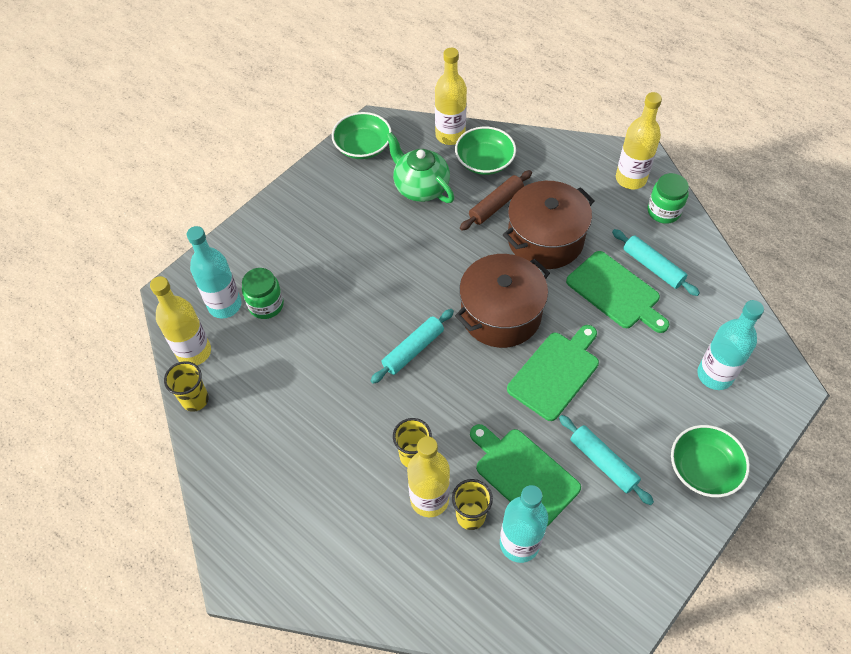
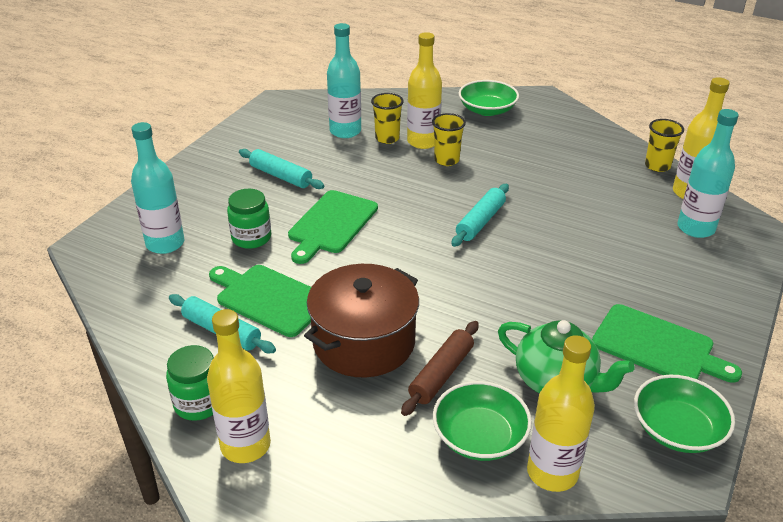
camera: 165 degrees right, 20 degrees down
(266, 305) = (654, 234): green jar -> green jar (251, 238)
(501, 314) = (399, 261): brown pot -> none
(524, 474) = (349, 162): green cutting board -> green cutting board (657, 346)
(704, 468) = (190, 183): green bowl -> green bowl (487, 110)

